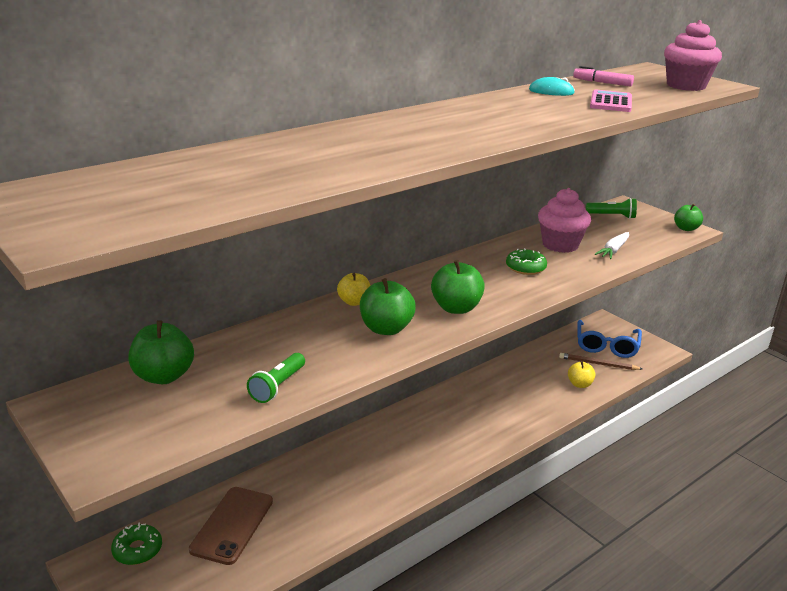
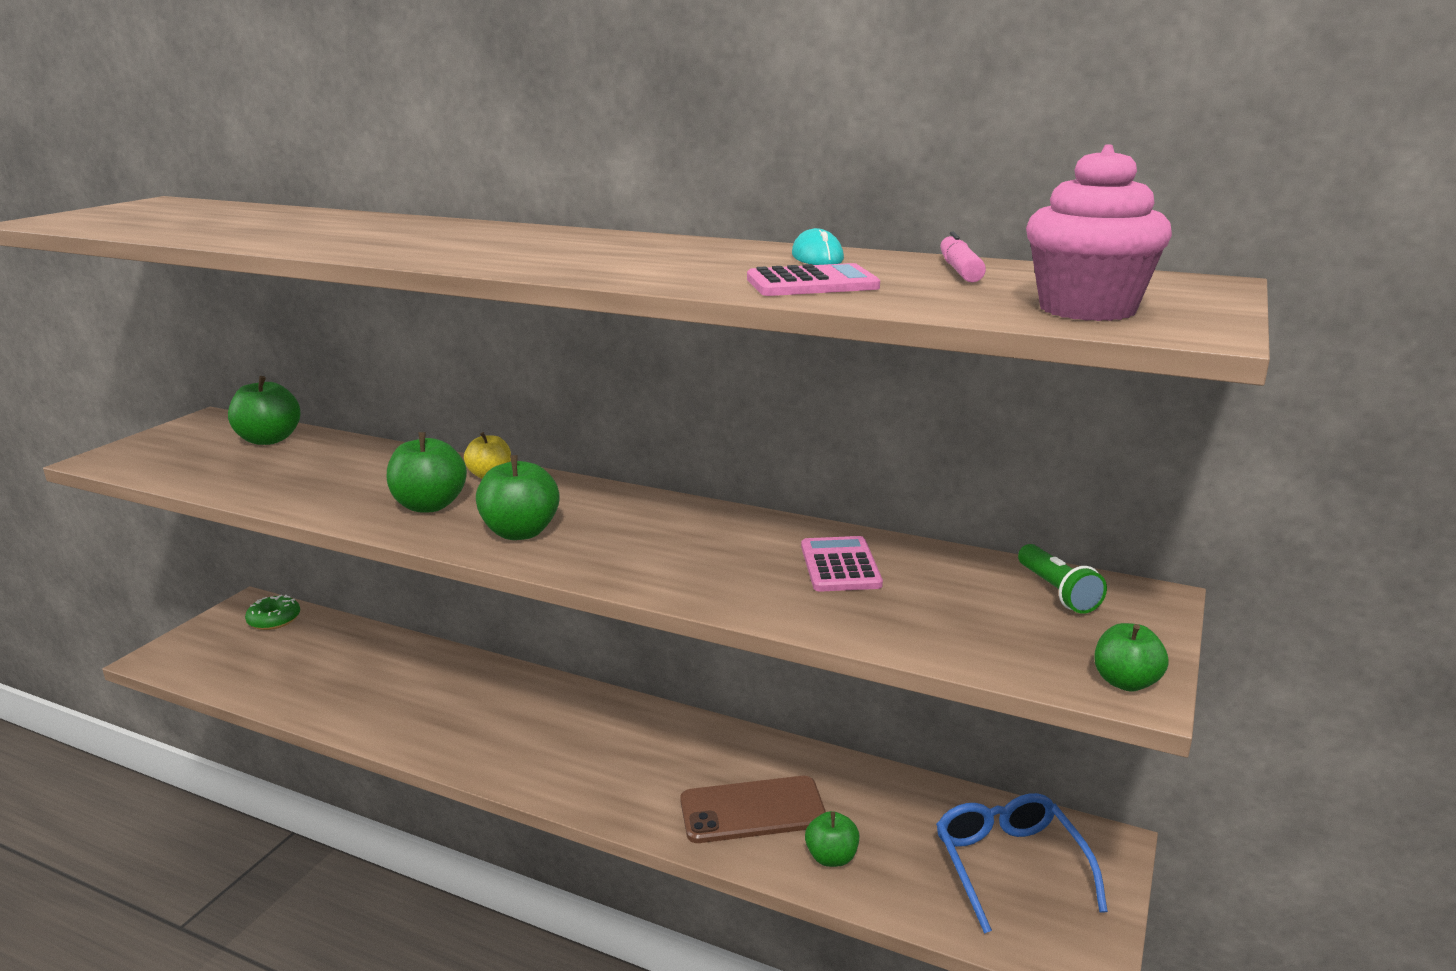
camera: 65 degrees right, 5 degrees down
(232, 525) = (326, 655): brown phone -> brown phone (752, 810)
(278, 386) = (264, 486): green flashlight -> none
(525, 268) = (709, 554): green donut -> none
(560, 245) = (840, 565): pink cupcake -> pink calculator
(579, 384) = (831, 857): yellow apple -> green apple
(598, 364) = (927, 868): brown pencil -> none
(606, 345) = (1010, 866): blue glasses -> blue glasses turned 90 degrees clockwise
(613, 250) = (881, 616): white carrot -> none

